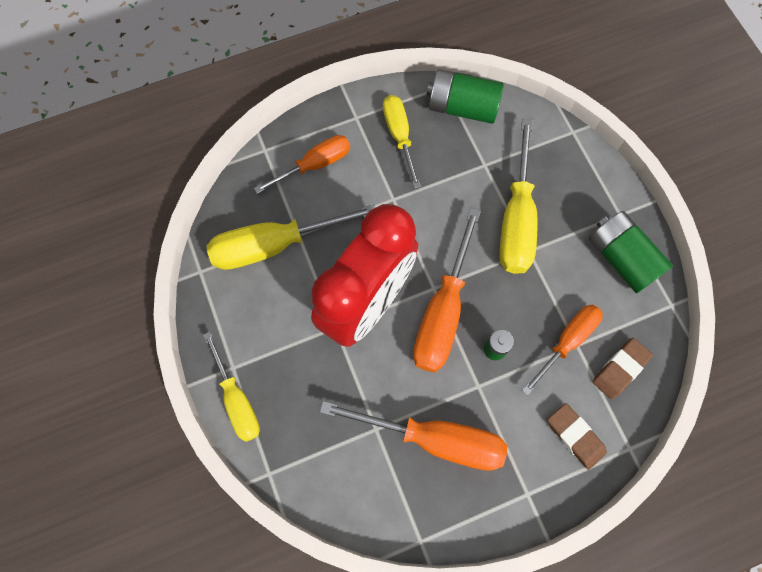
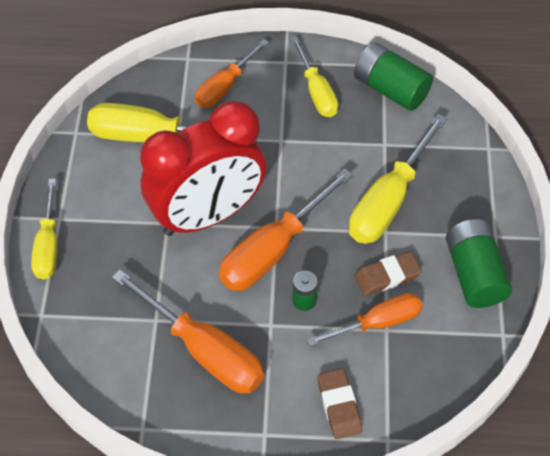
camera: 25 degrees right, 15 degrees down
(315, 165) = (225, 86): orange screwdriver -> orange screwdriver turned 135 degrees clockwise
(399, 136) = (316, 91): yellow screwdriver -> yellow screwdriver turned 150 degrees clockwise
(620, 369) = (417, 368): brown eraser -> brown eraser (387, 276)

